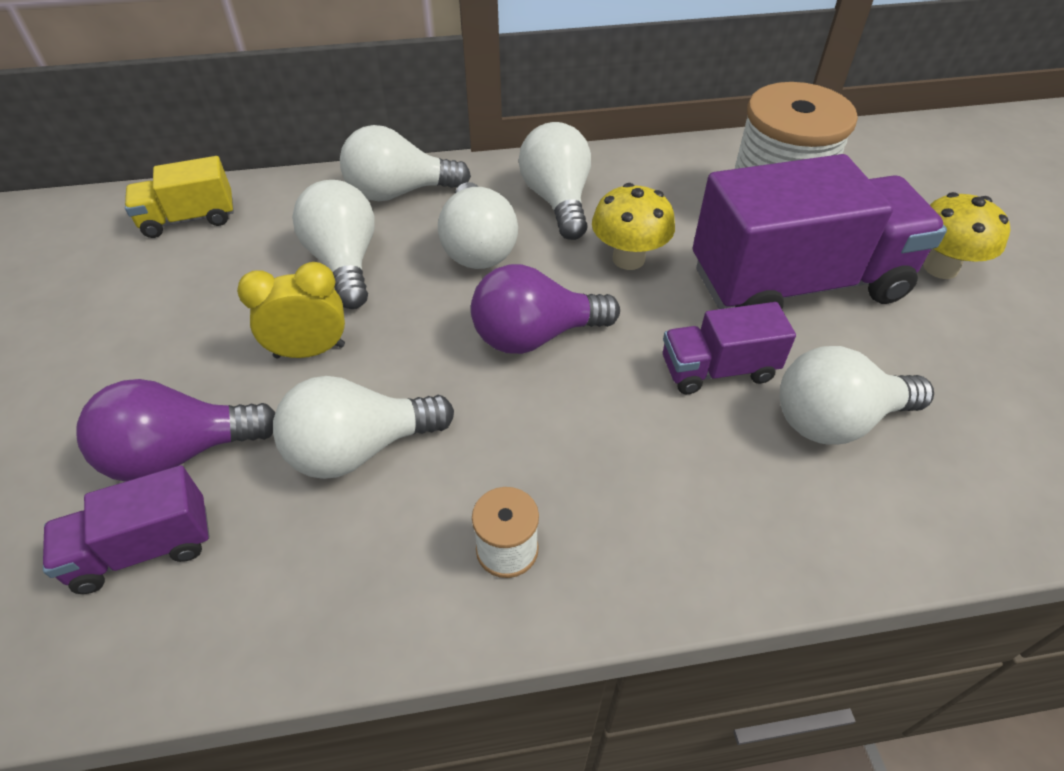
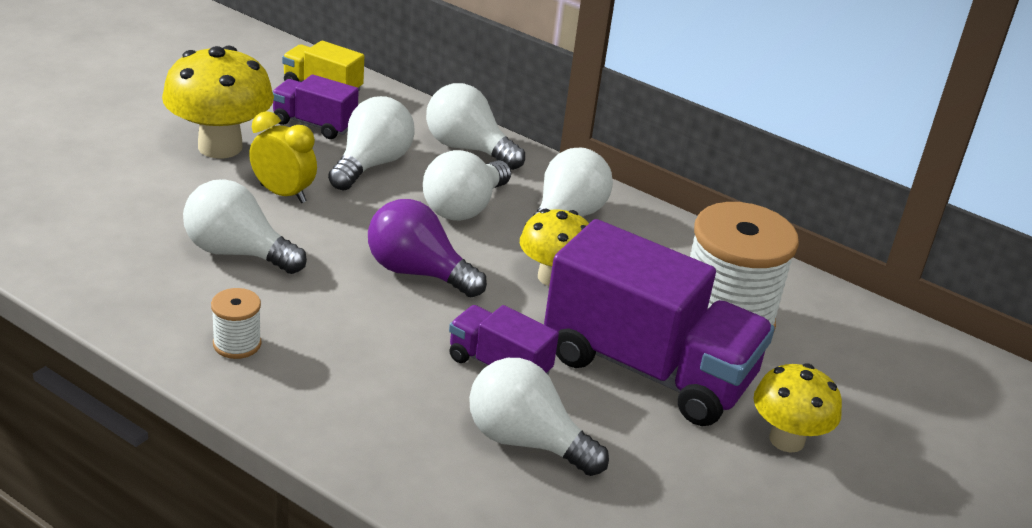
camera: 40 degrees right, 15 degrees down
(143, 548) = (87, 220): purple truck -> purple truck (314, 124)
(173, 348) = (220, 147): none -> yellow mushroom
(181, 453) = (156, 194): purple light bulb -> none

